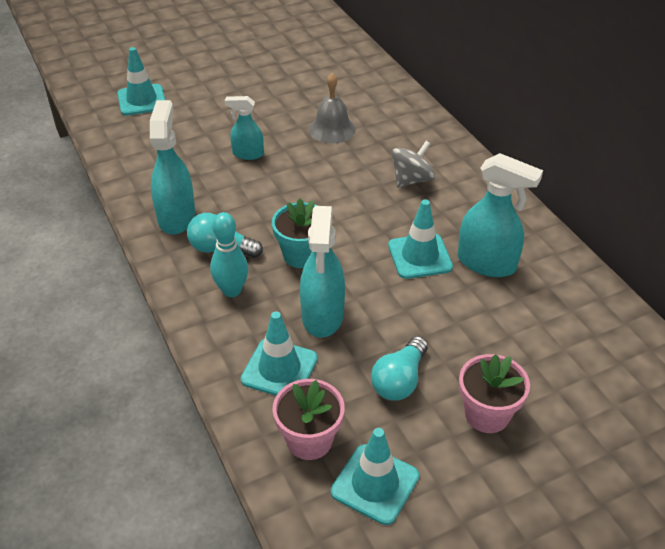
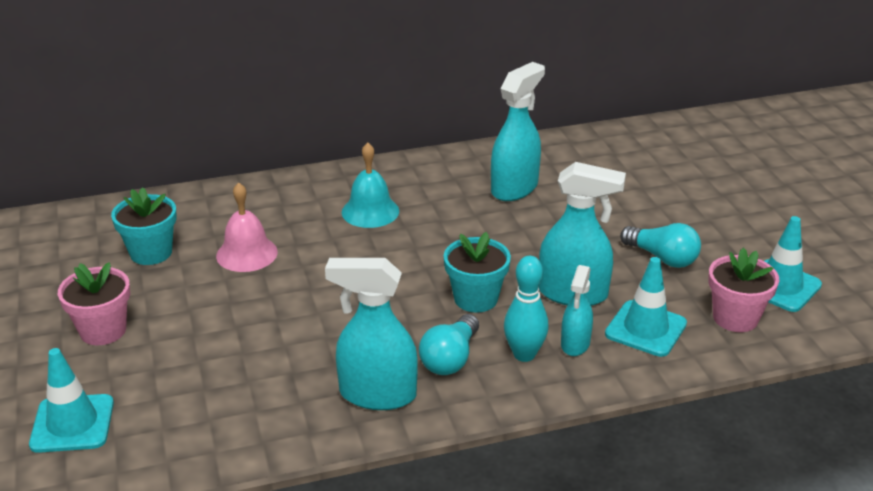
camera: 80 degrees left, 10 degrees down
(247, 154) = (267, 325): turquoise spray bottle -> turquoise spray bottle (575, 344)
(321, 89) = (151, 253): none -> turquoise flower pot
(332, 129) = (247, 253): grey bell -> pink bell
(411, 180) = (370, 211): grey spinning top -> turquoise bell
(420, 256) = (496, 223): turquoise traffic cone -> none
(487, 414) = (701, 218): pink flower pot -> pink flower pot (103, 330)

